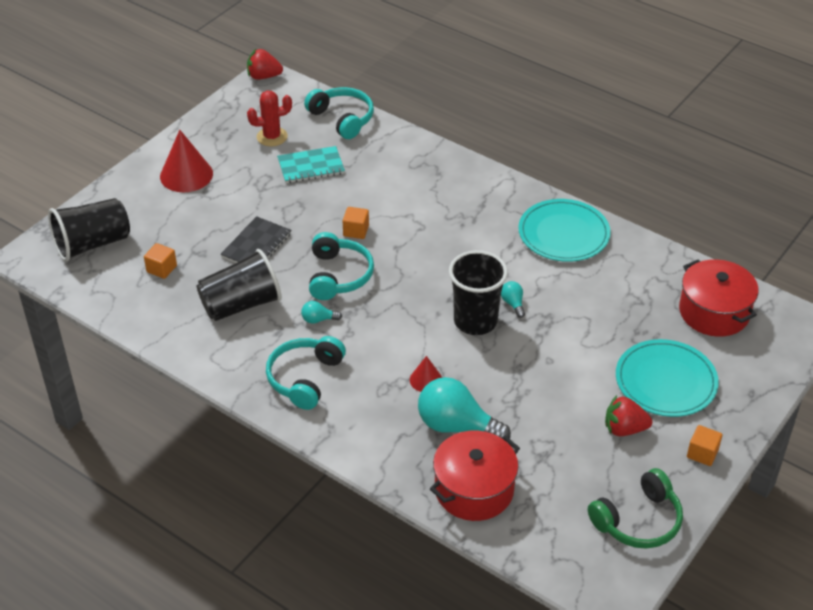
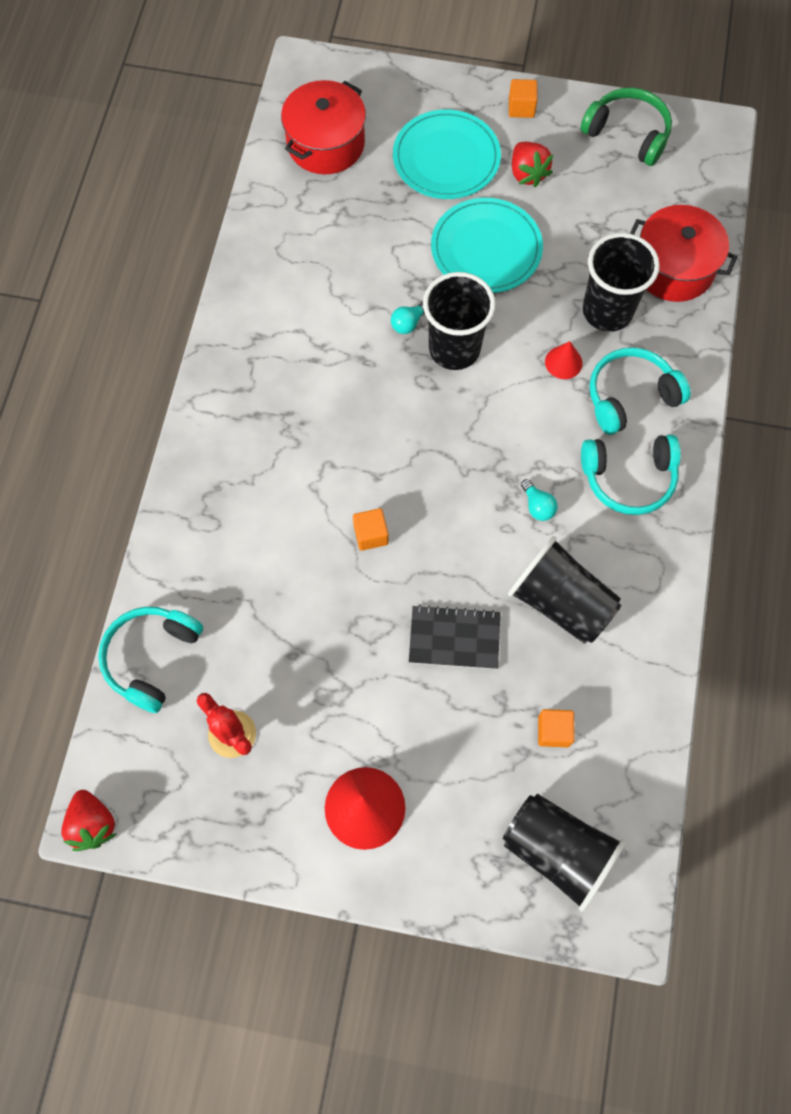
camera: 115 degrees left, 25 degrees up
(311, 166) = (273, 649): turquoise notebook -> none
(338, 275) = (457, 518): turquoise headphones -> turquoise headphones (630, 396)
(456, 426) = (607, 311): turquoise light bulb -> black cup
(563, 234) = (268, 313): turquoise plate -> turquoise plate (486, 249)

